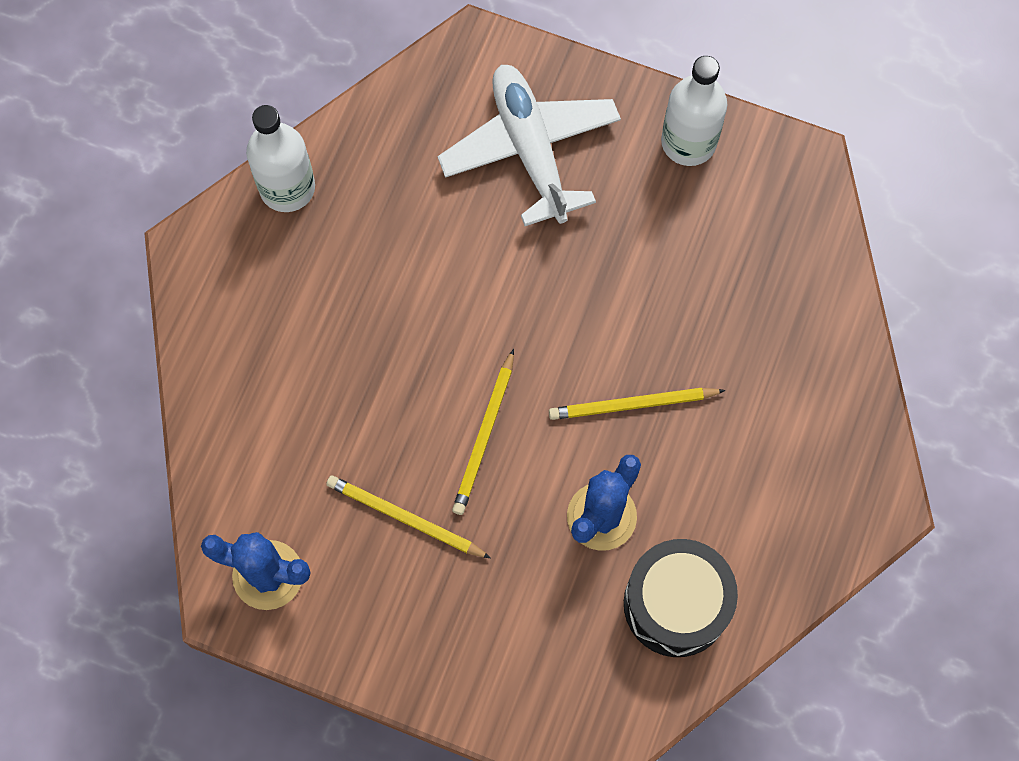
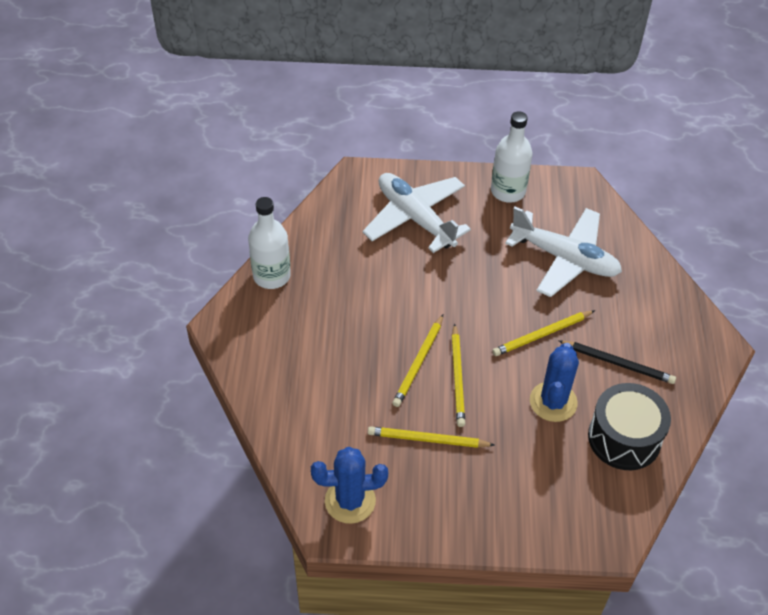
camera: 20 degrees left, 20 degrees down
(439, 395) = (418, 363): none -> yellow pencil
(721, 485) = (618, 363): none -> black pencil
(722, 287) = (564, 258): none -> white plane

